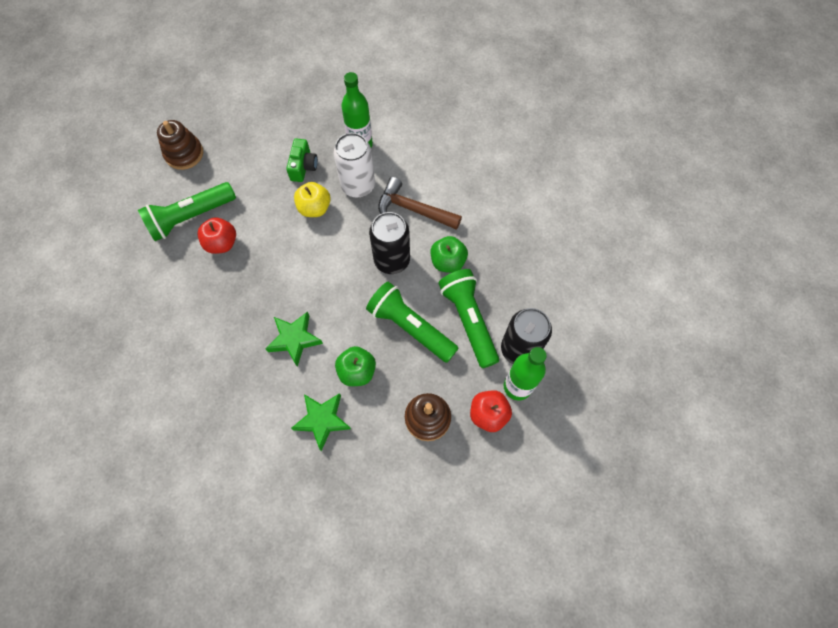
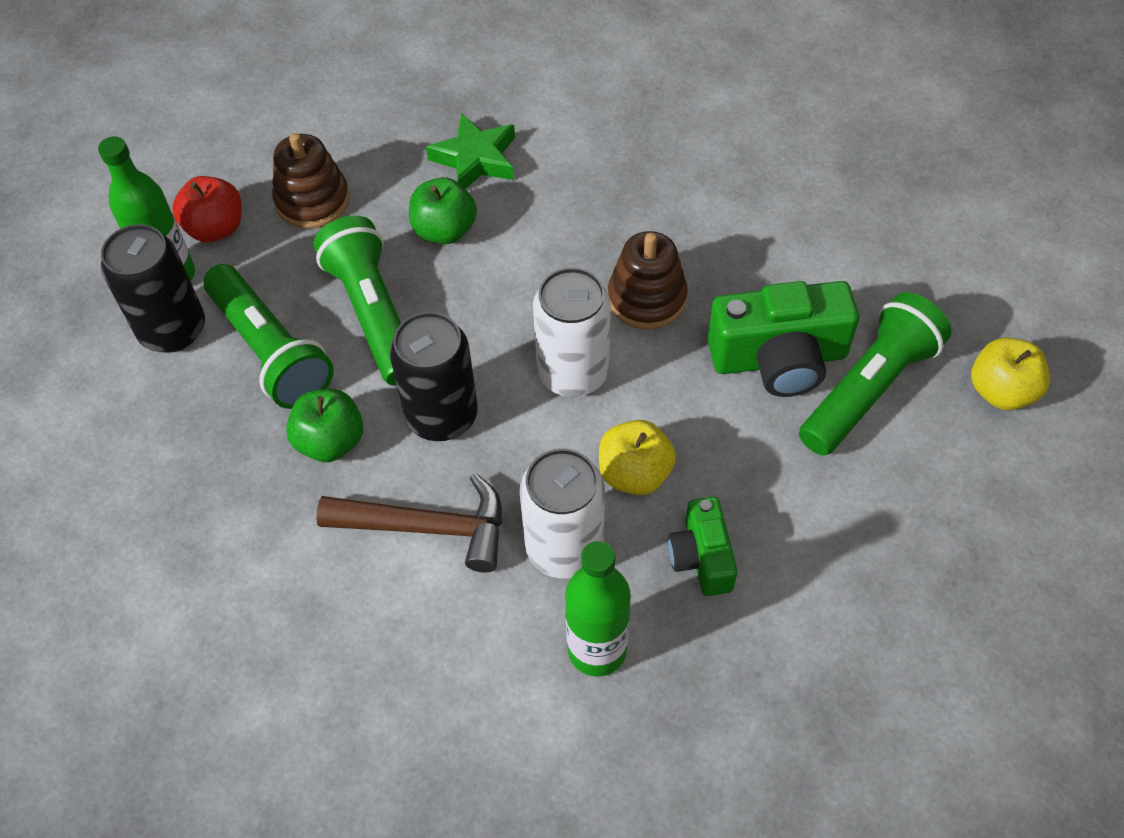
camera: 165 degrees right, 10 degrees down
(134, 199) = (1001, 391): none -> yellow apple
(184, 154) = (973, 513): brown stacking toy -> brown stacking toy (647, 298)
(222, 243) = (779, 359): red apple -> green camera
(294, 339) = (567, 247): green star -> none
(322, 264) = (573, 373): none -> white can
(410, 327) = (373, 314): green flashlight -> green flashlight turned 135 degrees counterclockwise

